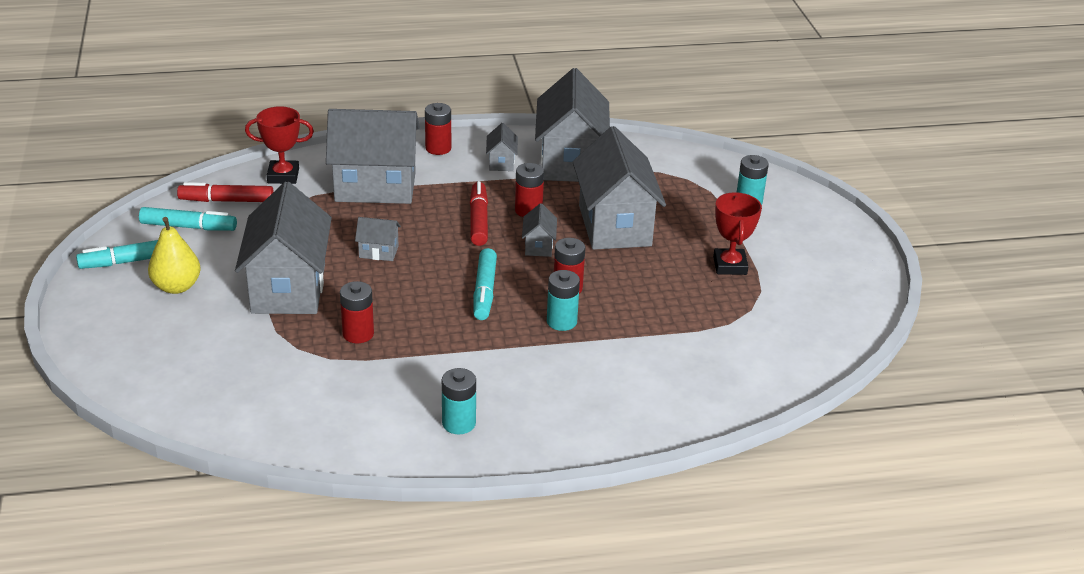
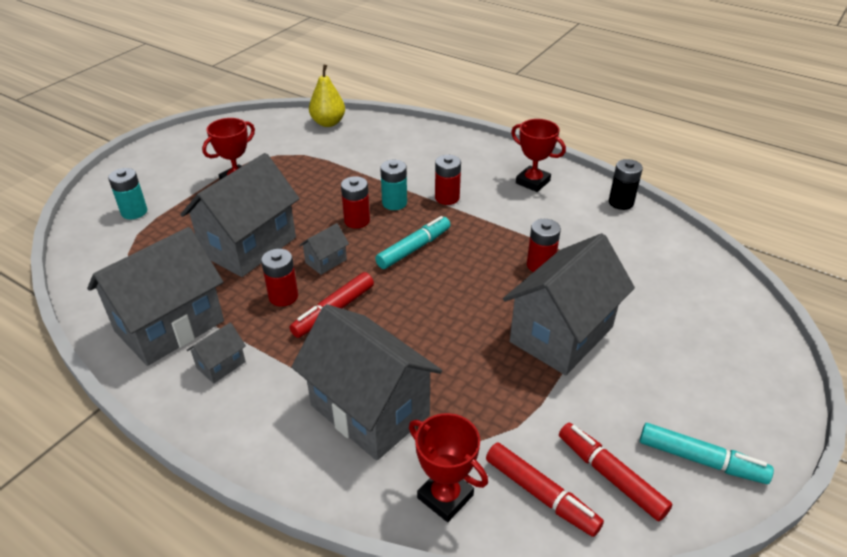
camera: 135 degrees left, 5 degrees up
(176, 287) = (665, 395): yellow pear -> yellow pear (328, 123)
(188, 227) = (610, 476): turquoise marker -> red marker
(337, 449) = (621, 202): none -> black battery
(378, 252) = (451, 328): grey house -> none
(438, 148) = (244, 427): red battery -> red battery (447, 198)
(459, 423) = (532, 182): turquoise battery -> red trophy

